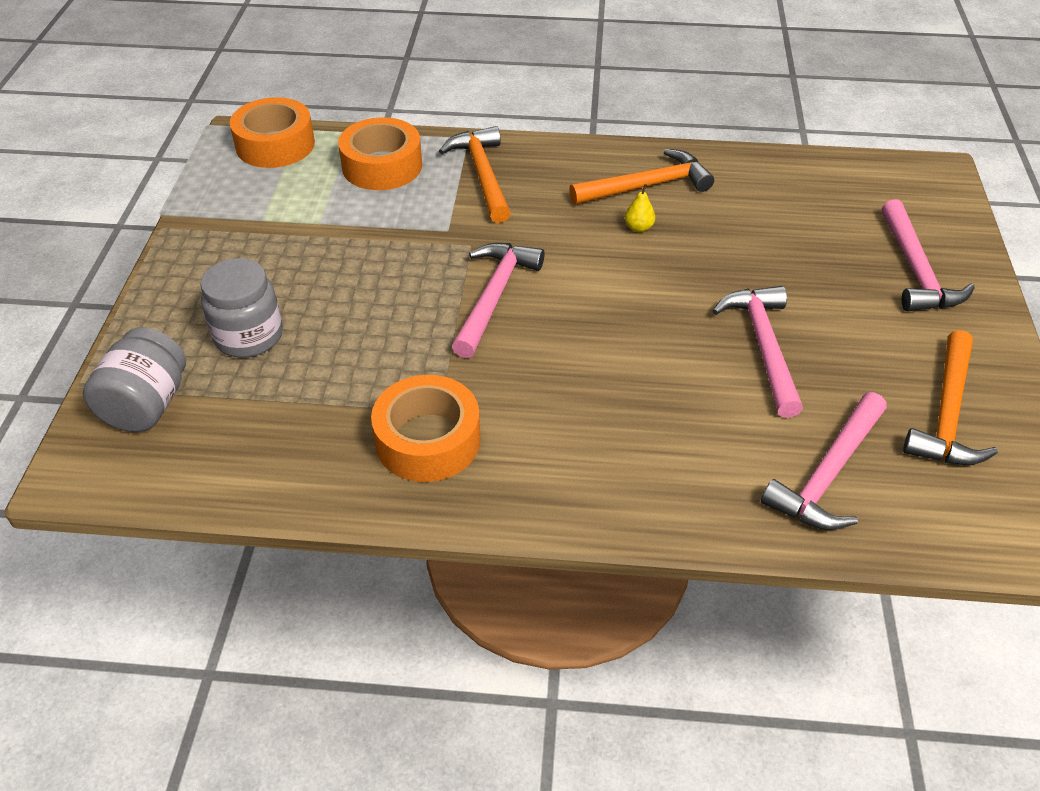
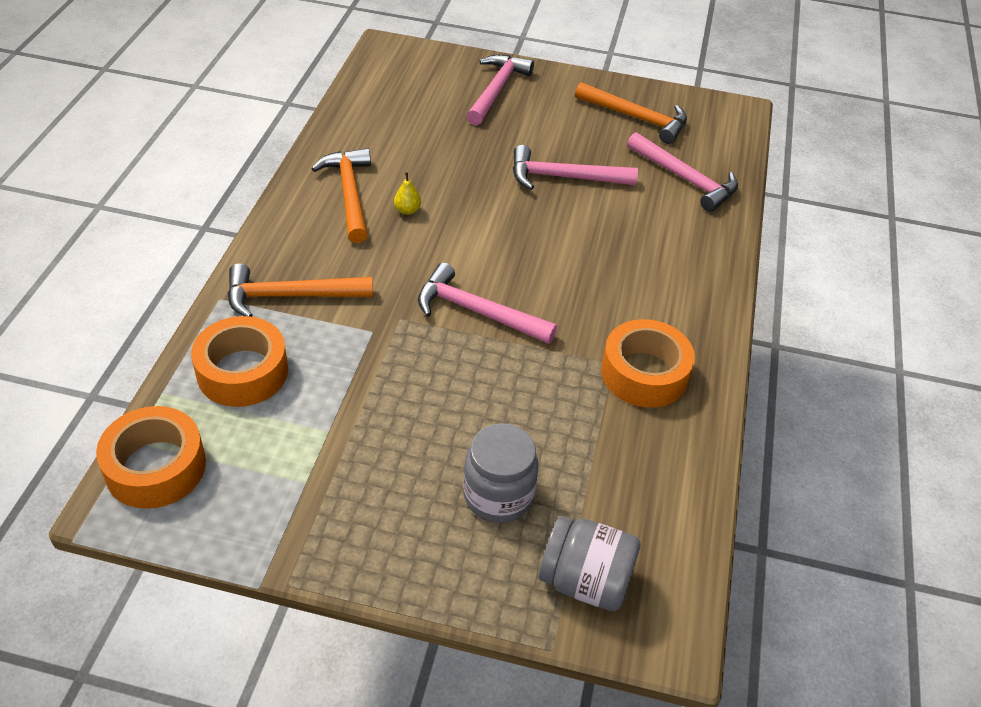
camera: 85 degrees left, 0 degrees up
(915, 270) = (497, 90): pink hammer -> pink hammer turned 75 degrees counterclockwise

